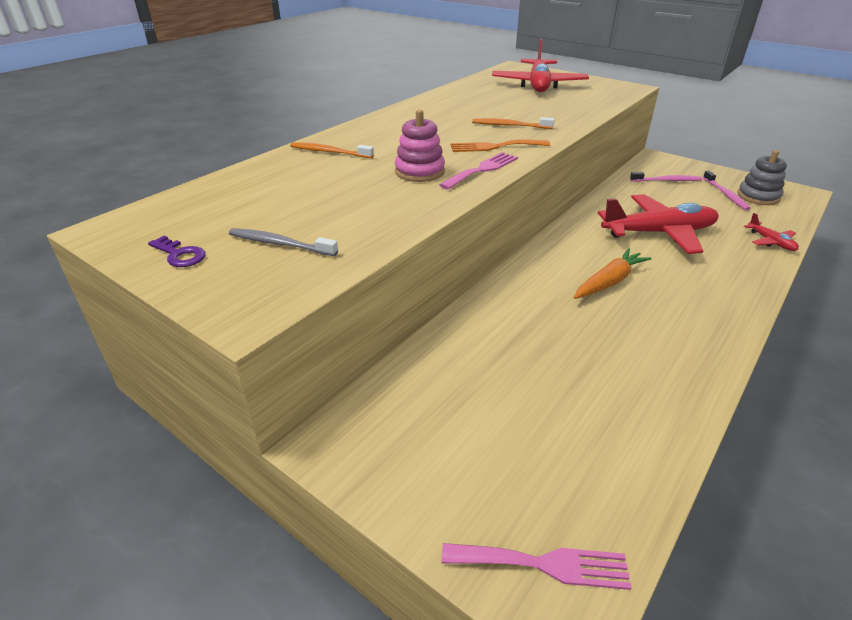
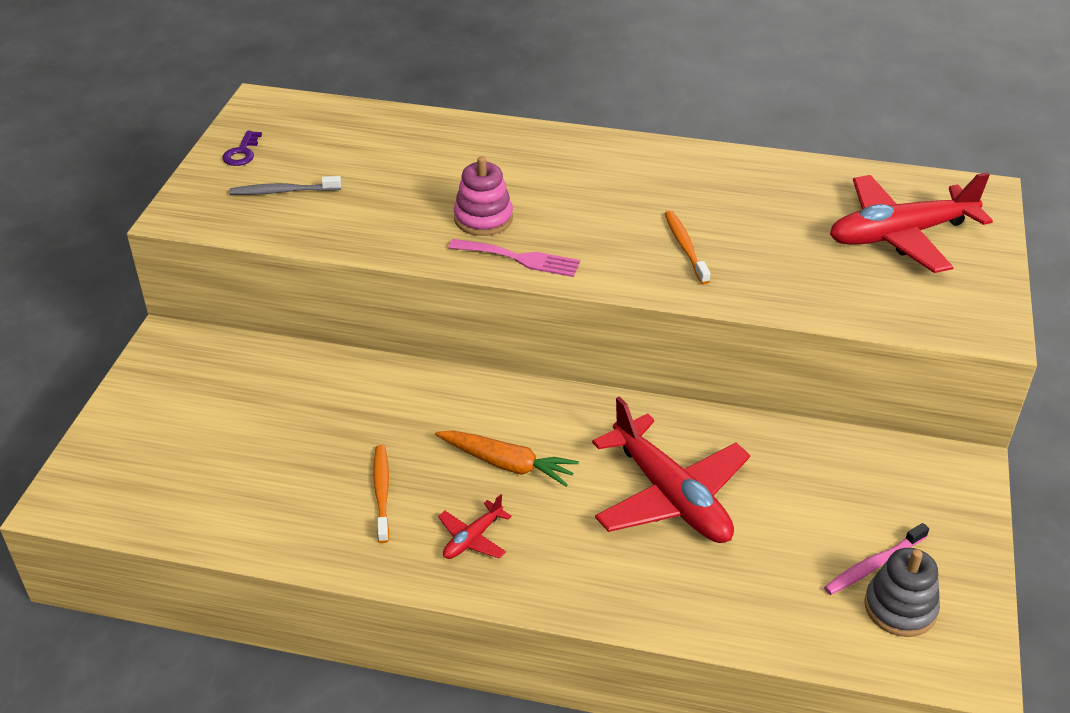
camera: 65 degrees right, 5 degrees up
(280, 244) = (283, 191): grey toothbrush -> grey toothbrush turned 90 degrees counterclockwise
(330, 152) = (493, 147): orange toothbrush -> orange toothbrush (382, 493)
(495, 147) = (598, 251): orange fork -> none
(543, 564) = (96, 483): pink fork -> none
(666, 180) = (871, 488): pink toothbrush -> none
(771, 242) = (730, 622): red plane -> red plane (472, 538)

